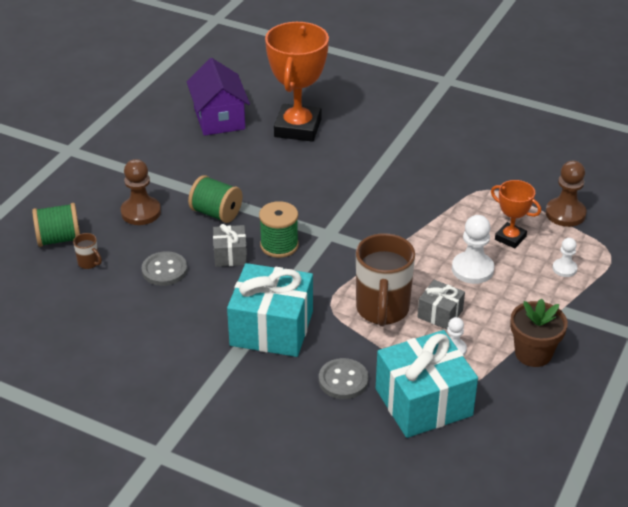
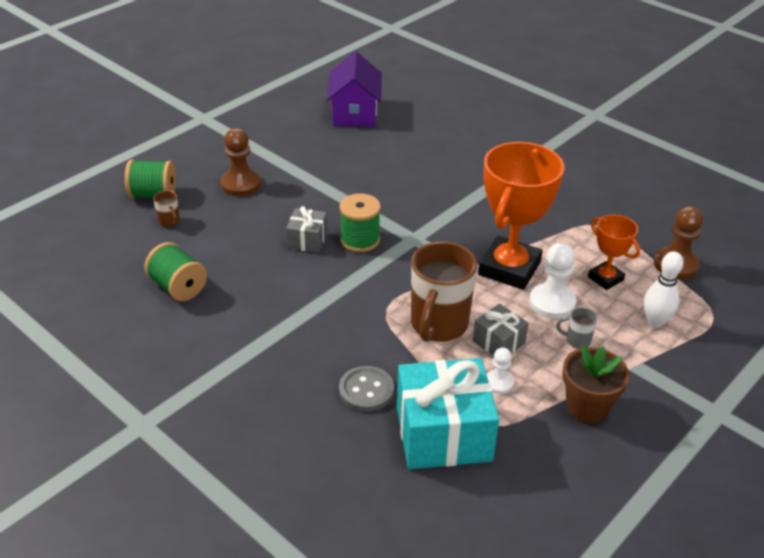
camera: 15 degrees right, 0 degrees up
(164, 270) = (237, 242): grey button -> none
(216, 213) = (312, 198): green spool -> green spool (178, 287)
(271, 328) = (316, 320): turquoise gift -> none
(297, 128) = (426, 134): orange trophy -> orange trophy (509, 268)
(505, 298) = (576, 340): none -> grey mug
(564, 268) = (655, 322): white pawn -> white bowling pin

